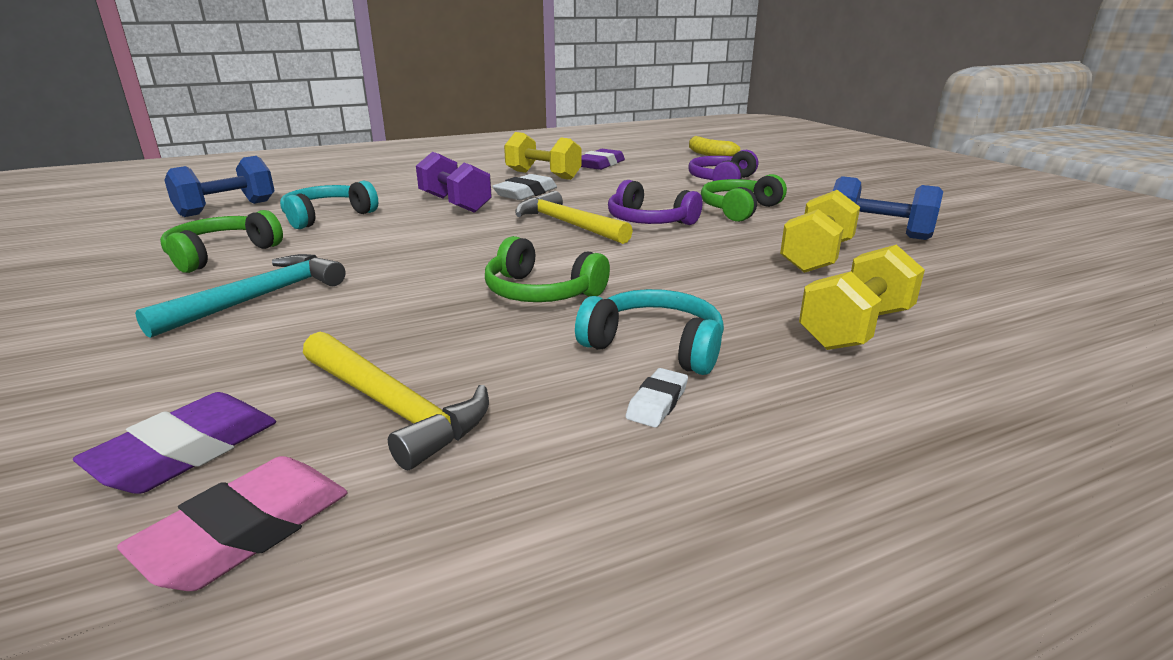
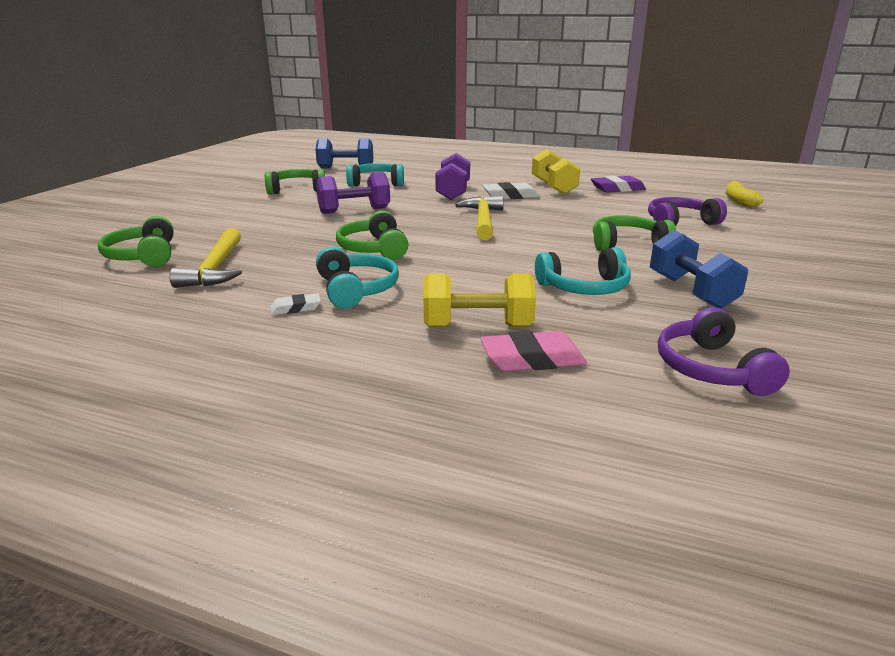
camera: 45 degrees right, 0 degrees up
(186, 451) = (143, 256): purple eraser -> green headphones
(246, 531) = (111, 283): pink eraser -> pink eraser (532, 359)
(260, 298) = (269, 213): turquoise hammer -> none
(389, 257) = (354, 211): none -> purple dumbbell
(649, 221) = (538, 233): purple headphones -> purple headphones (711, 369)
(816, 257) = (584, 287): yellow dumbbell -> turquoise headphones

